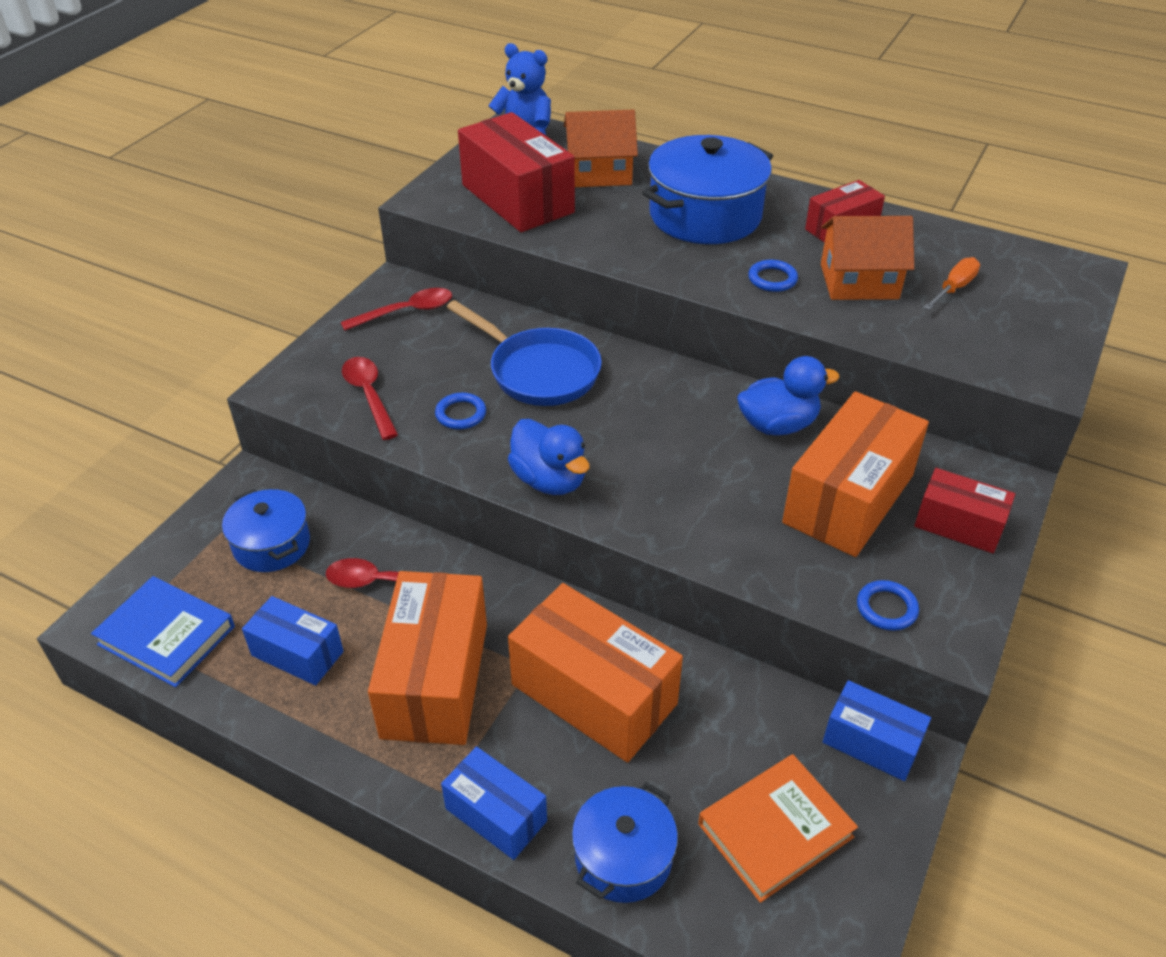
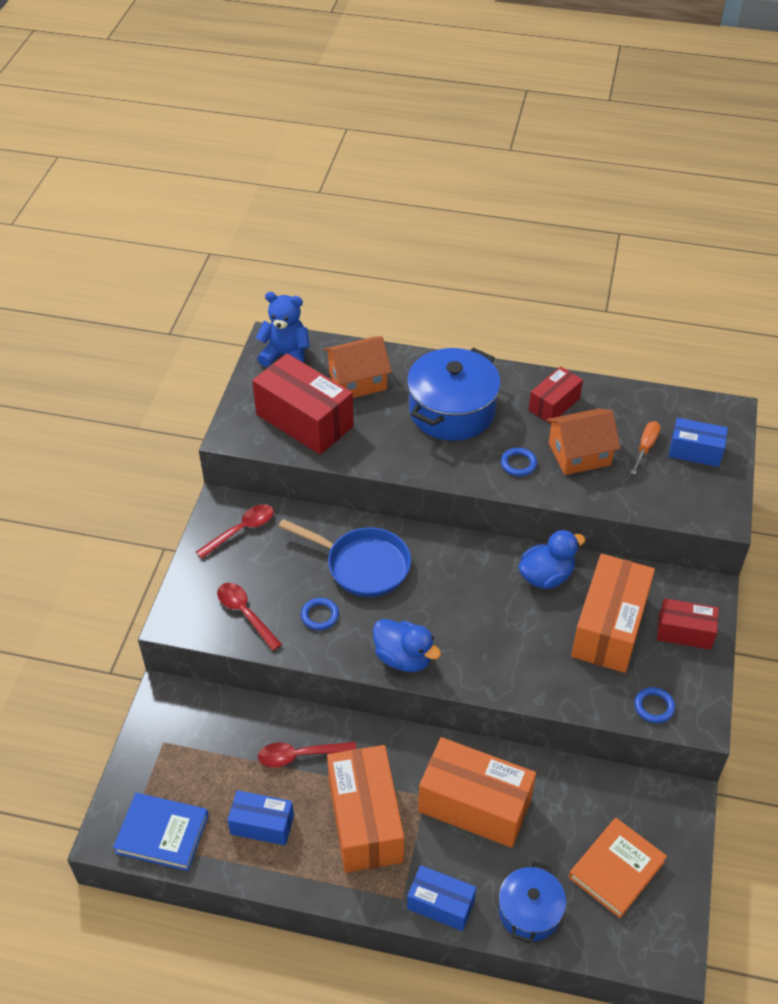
camera: 15 degrees left, 5 degrees up
(272, 544) = (205, 744): blue pot -> none
(871, 743) = (659, 795): blue box -> blue box (695, 451)

